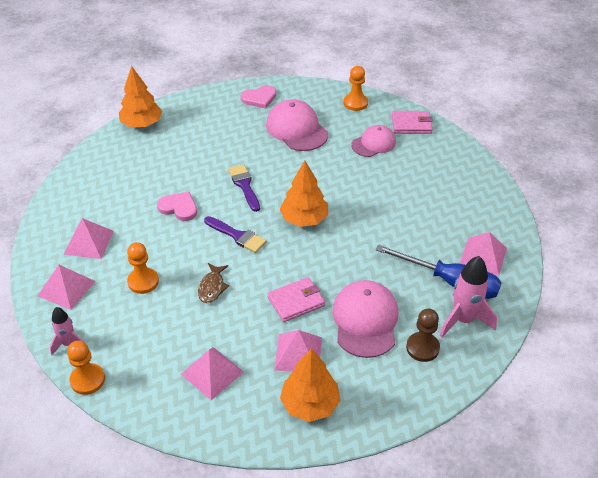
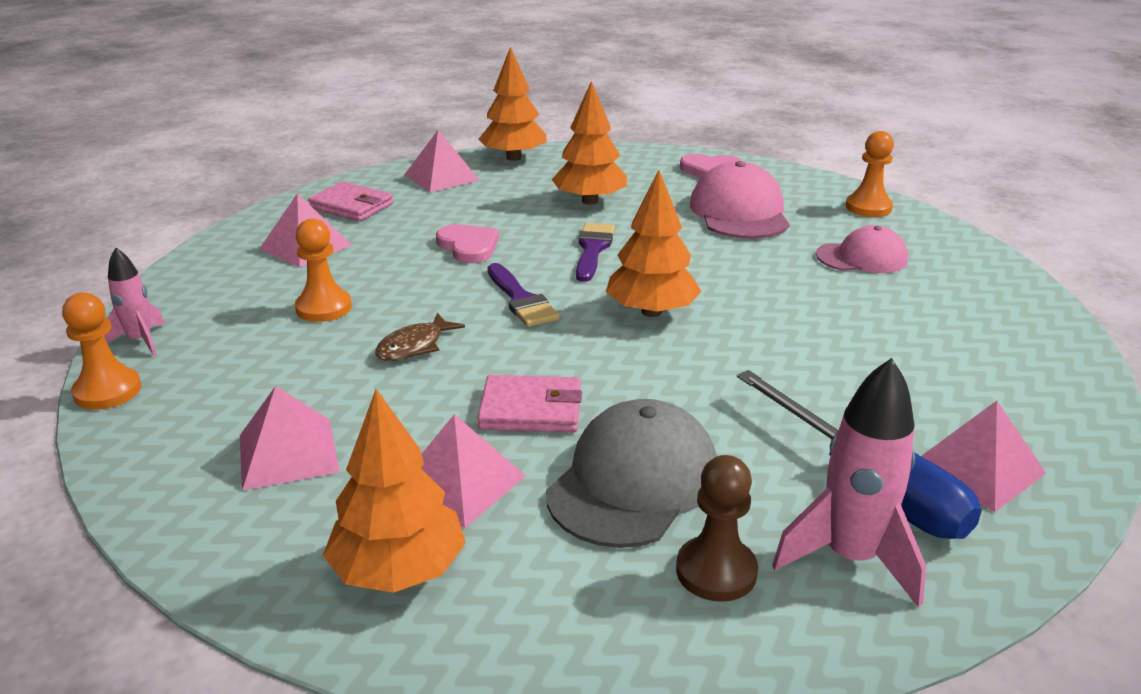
camera: 30 degrees right, 15 degrees down
(66, 288) = (217, 283): pink pyramid -> pink pyramid (441, 177)
(214, 147) = (589, 201): none -> orange tree
(365, 320) = (633, 481): pink cap -> grey cap
(411, 124) = (955, 252): pink wallet -> pink wallet (351, 206)

